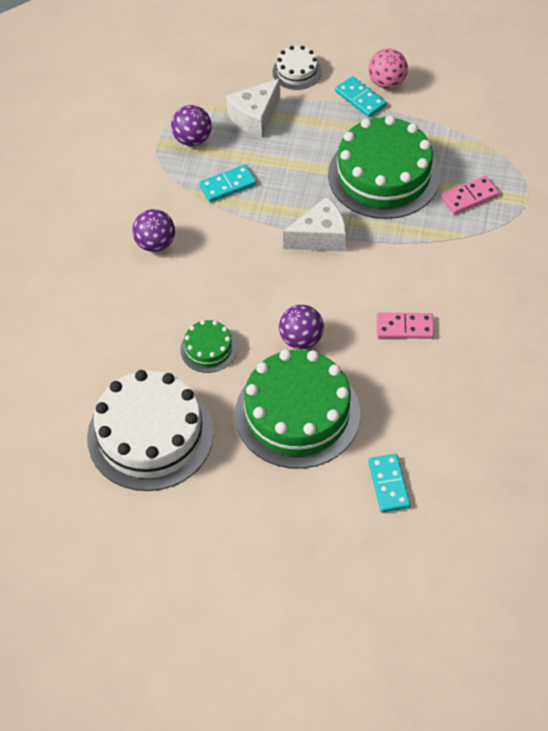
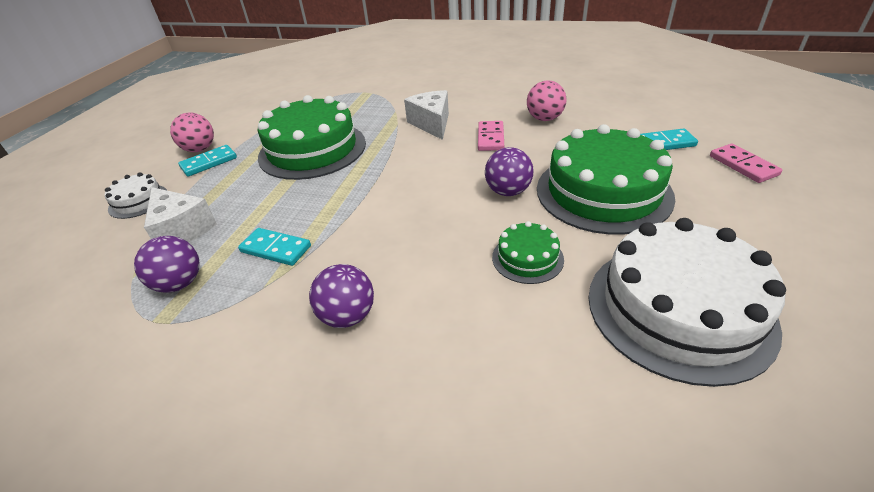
camera: 85 degrees left, 15 degrees down
(228, 185) = (276, 249): turquoise domino -> turquoise domino turned 45 degrees counterclockwise
(320, 237) = (376, 182): white cheese -> white cheese (432, 124)
(450, 380) = (544, 119): none -> pink ball
(469, 197) = (355, 112): pink domino -> pink domino (743, 165)

